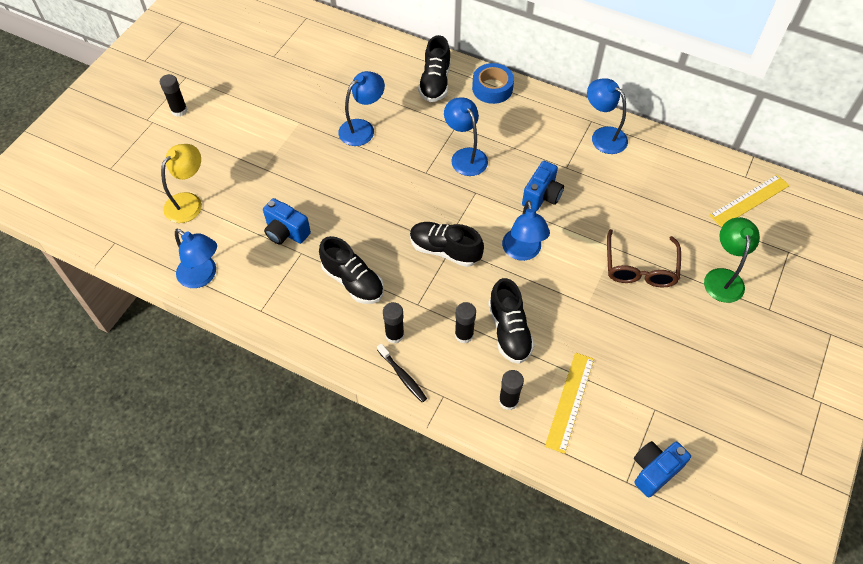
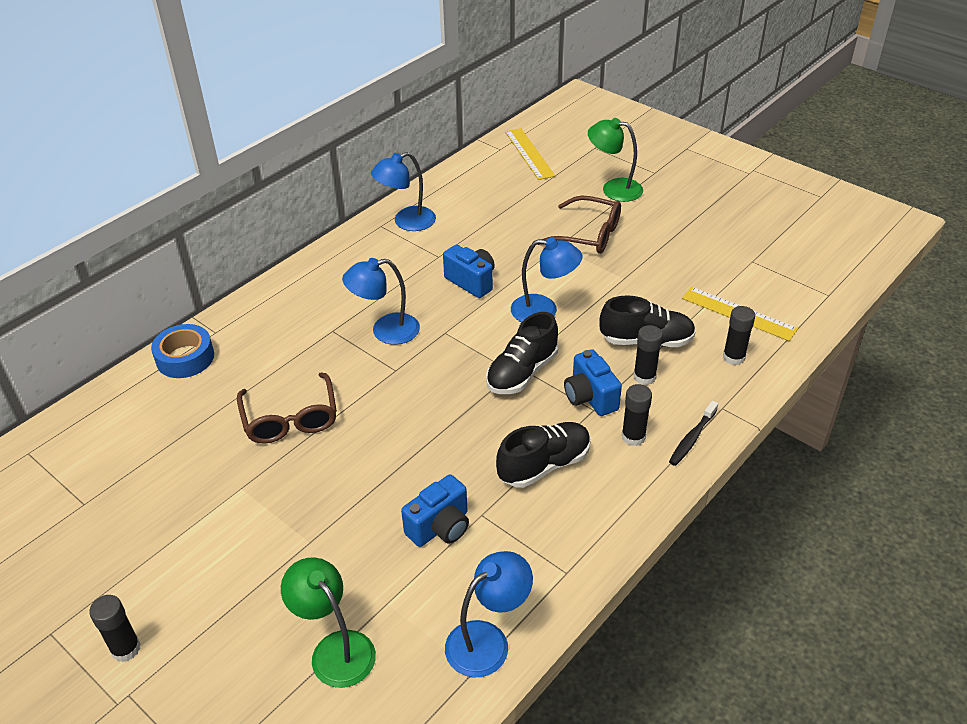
camera: 75 degrees left, 15 degrees down
(189, 202) = (335, 649): yellow lamp -> green lamp
(362, 128) = (290, 419): blue lamp -> brown glasses
(403, 376) = (692, 438): black toothbrush -> black toothbrush turned 150 degrees clockwise
(435, 83) = (249, 337): black shoe -> none
(492, 88) = (289, 289): blue tape -> blue tape (185, 358)
(654, 471) = (817, 275): blue camera -> blue camera (590, 397)

